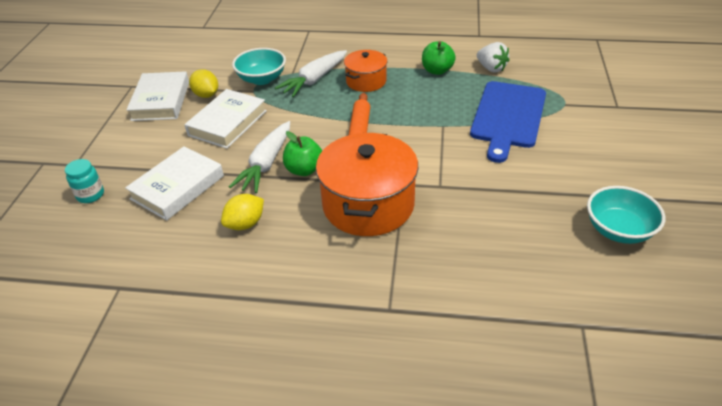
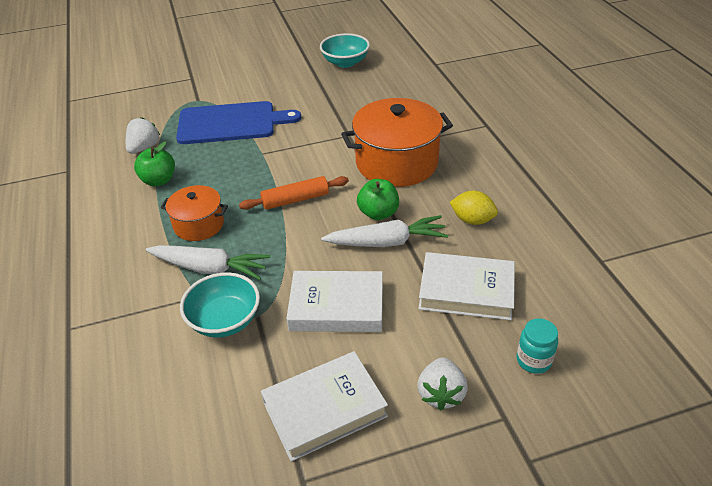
camera: 115 degrees left, 0 degrees up
(119, 145) = (441, 394): none -> white strawberry
(206, 95) = (287, 362): yellow lemon -> none

